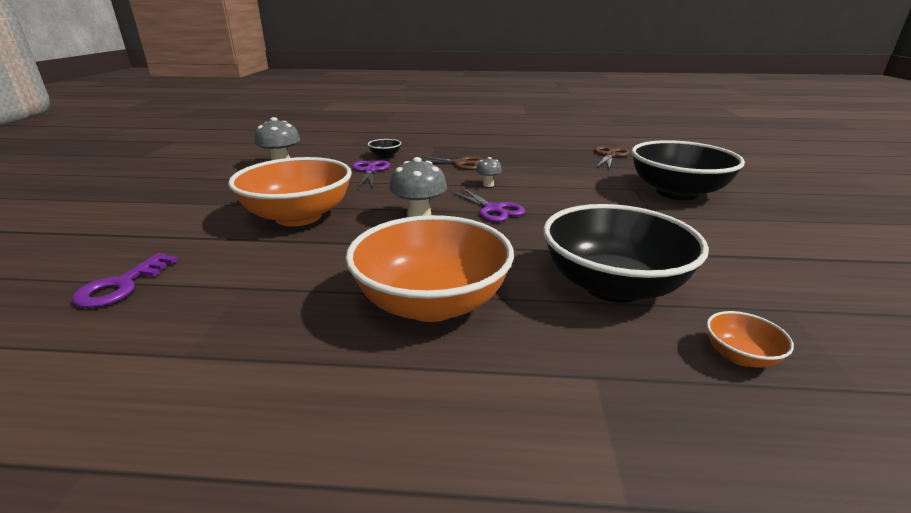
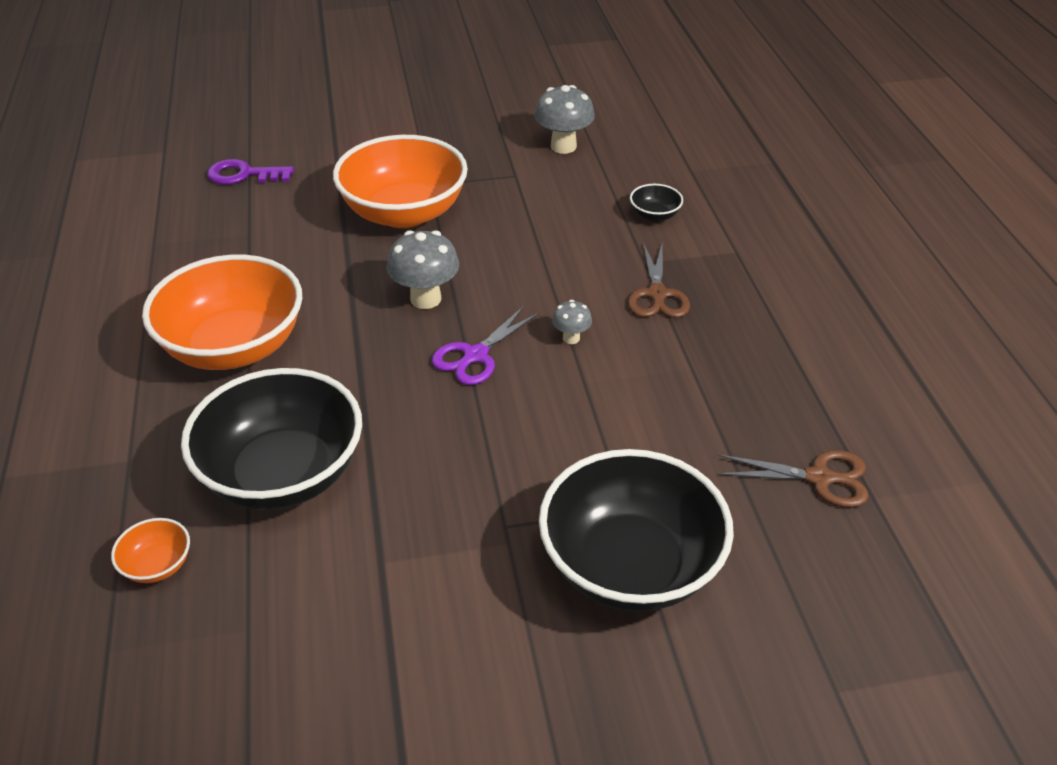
camera: 75 degrees right, 15 degrees up
(370, 170) = (580, 219): purple scissors -> none

